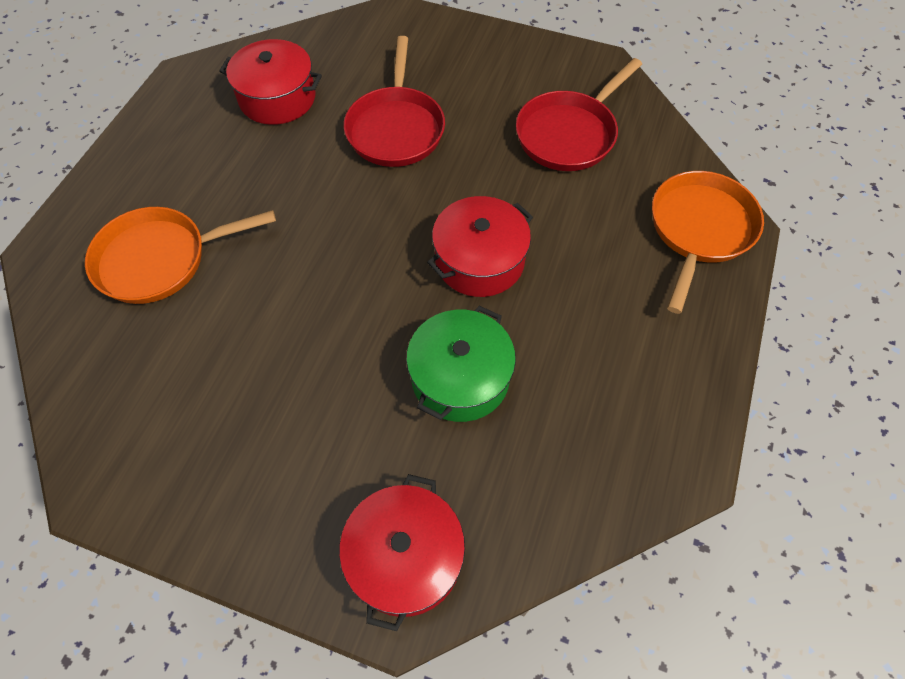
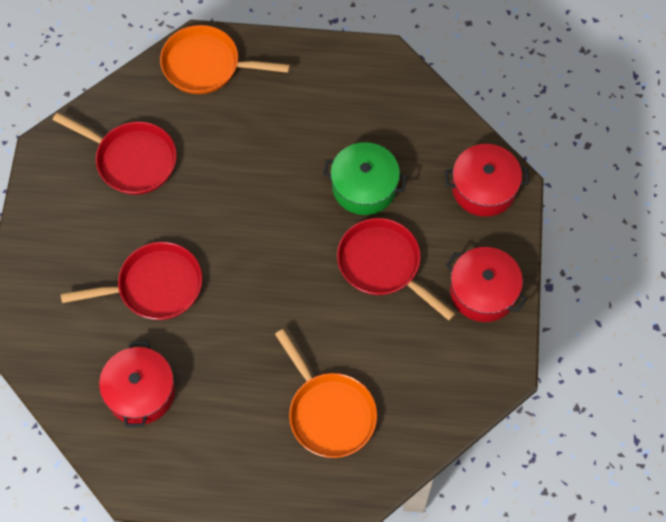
camera: 105 degrees left, 5 degrees up
(328, 371) = (383, 265): none -> red pan
(479, 260) = (270, 196): red pot -> red pot (483, 291)

